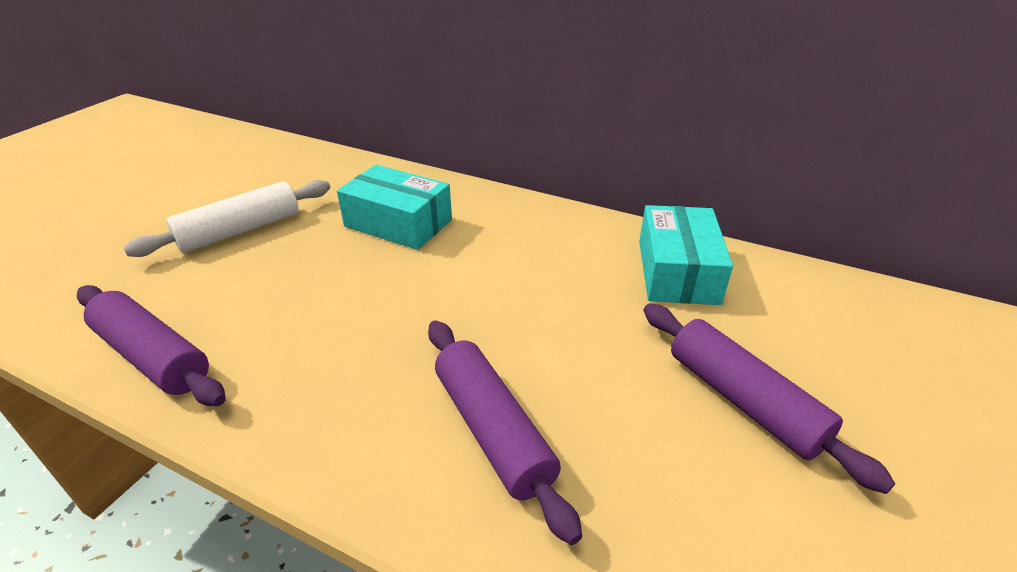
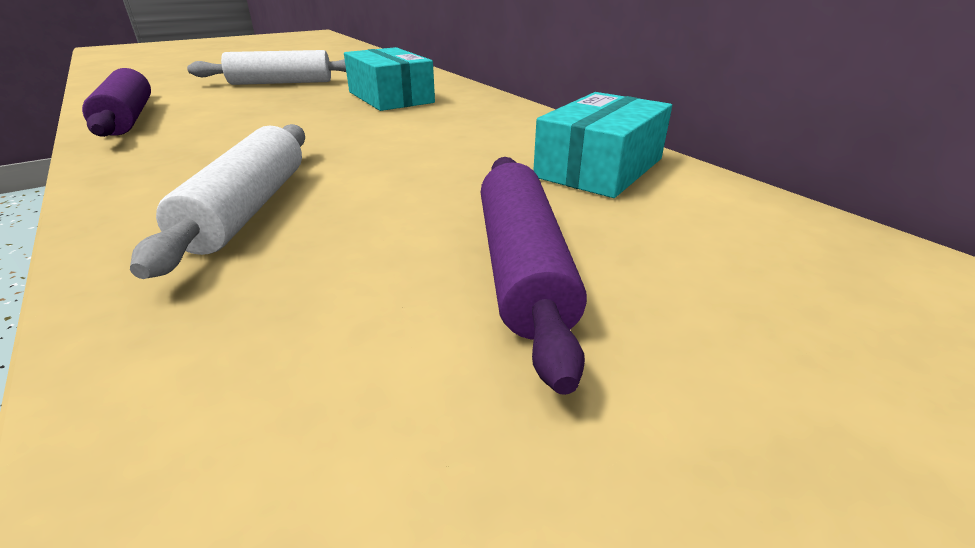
camera: 30 degrees right, 5 degrees down
(492, 430) = (248, 208): purple rolling pin -> white rolling pin

